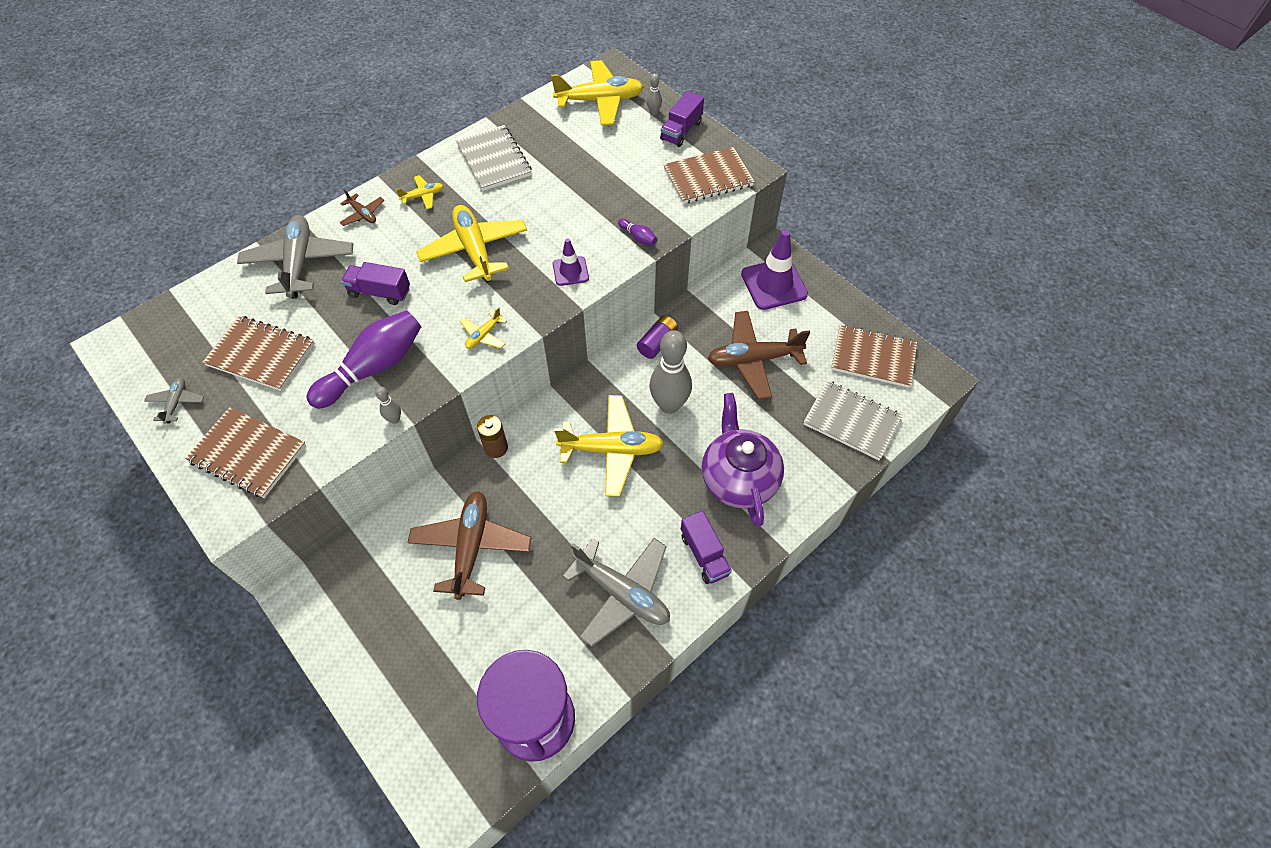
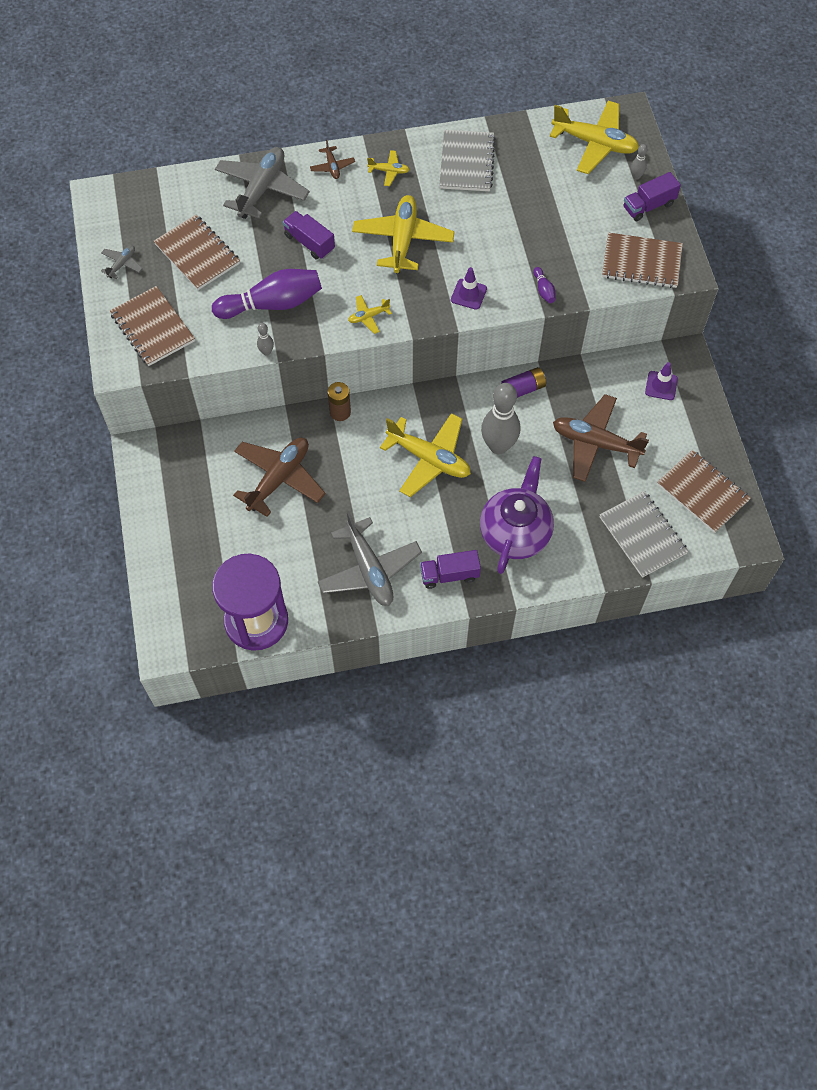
camera: 30 degrees right, 5 degrees up
(704, 554) = (449, 575): purple truck -> purple truck turned 75 degrees clockwise
(774, 284) = (661, 385): purple traffic cone -> purple traffic cone, size x0.54

